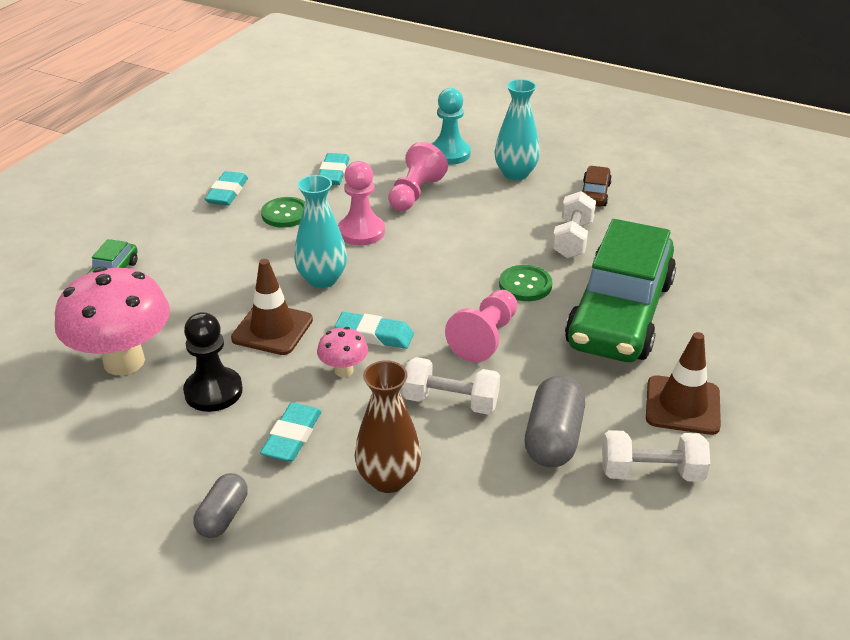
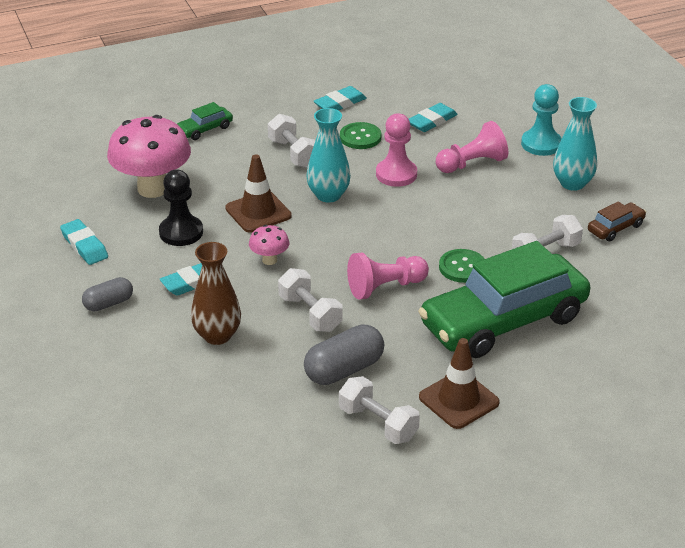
camera: 40 degrees right, 0 degrees up
(238, 257) = (293, 153): none -> white dumbbell
(374, 335) = (316, 248): turquoise eraser -> turquoise eraser (84, 246)

